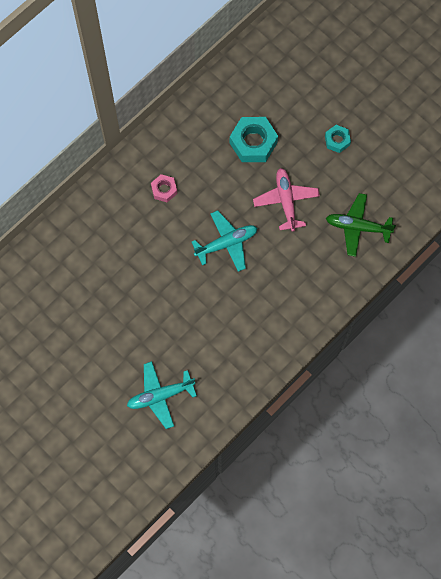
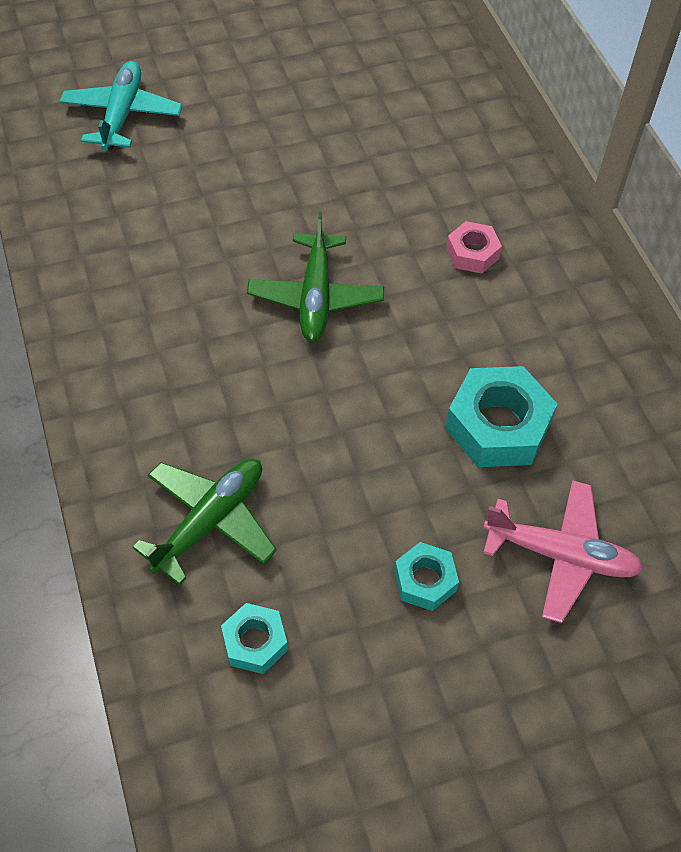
camera: 115 degrees right, 15 degrees down
(226, 243) = (315, 297): turquoise plane -> green plane
(286, 201) = (342, 424): pink plane -> pink plane (561, 555)
(395, 186) = (254, 642): none -> turquoise nut

